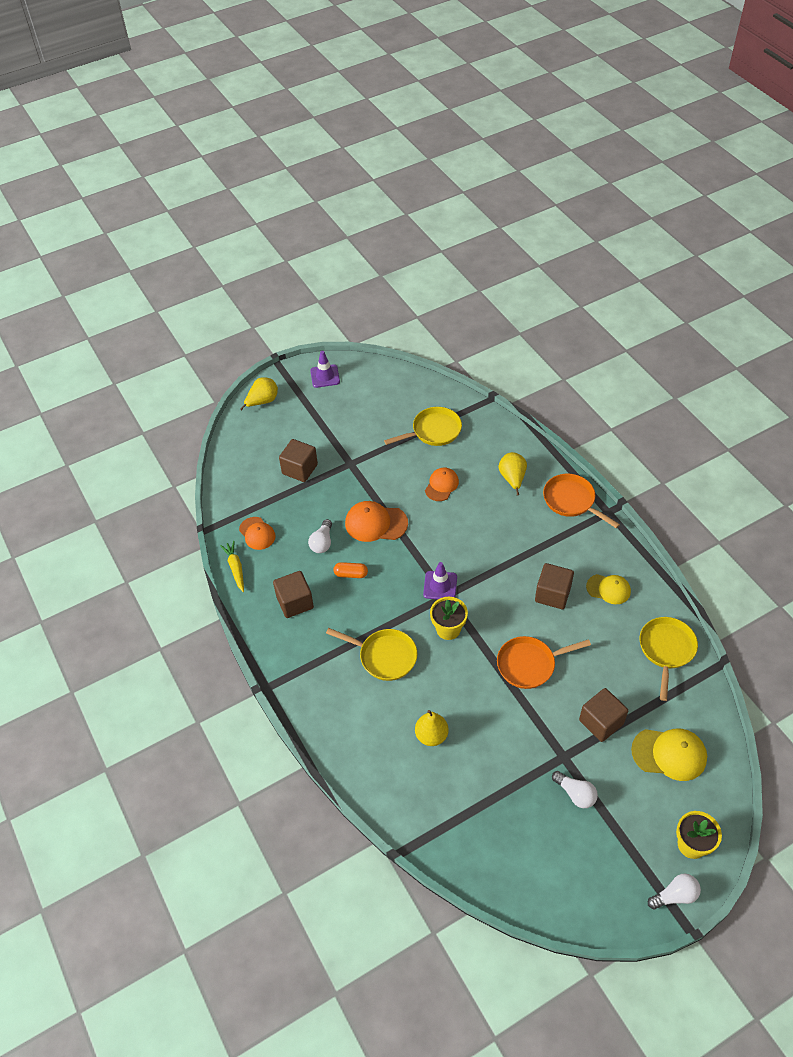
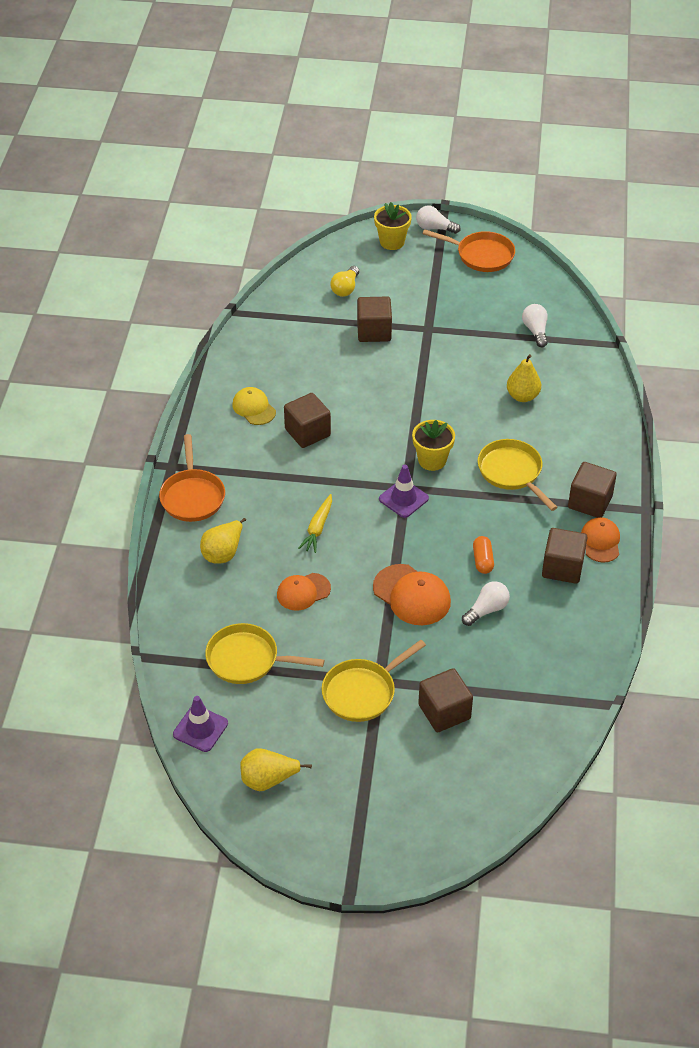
camera: 145 degrees left, 5 degrees down
(235, 568) = (602, 639): yellow carrot -> yellow carrot (318, 528)
(257, 533) = (552, 663): orange cap -> orange cap (600, 541)
(262, 401) = (417, 843): yellow pear -> yellow pear (268, 780)
(311, 668) = (590, 502): none -> brown cube
(325, 376) = (304, 828): purple traffic cone -> purple traffic cone (200, 729)
(351, 574) = (482, 560): orange capsule -> orange capsule turned 45 degrees clockwise
(529, 664) = (388, 396): orange pan -> orange pan (481, 255)
(575, 794) = (443, 305): white light bulb -> white light bulb (535, 331)
(666, 650) = (263, 343): yellow pan -> yellow pan (362, 692)
(669, 754) = (345, 288): yellow cap -> yellow light bulb

